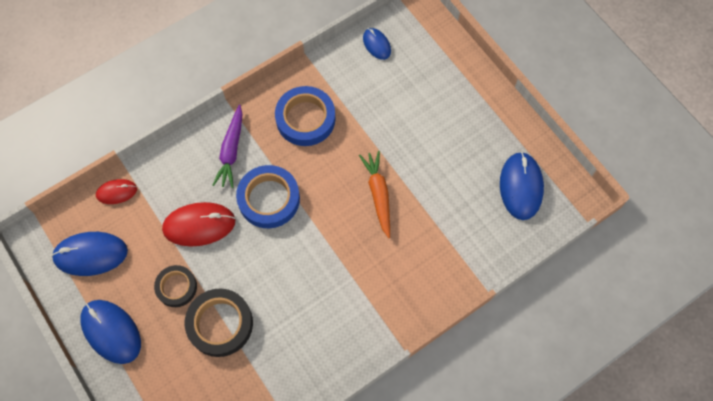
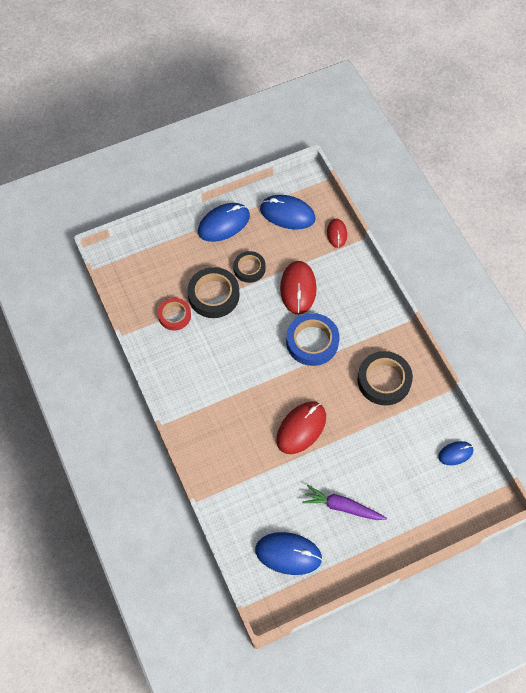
camera: 100 degrees right, 5 degrees down
(91, 254) = (287, 214): blue mouse -> blue mouse turned 75 degrees counterclockwise
(231, 150) = (361, 319): purple carrot -> purple carrot (343, 507)
(255, 367) = (174, 315): none -> red tape
(305, 119) = (384, 380): blue tape -> black tape
(378, 195) = (301, 428): orange carrot -> red mouse

